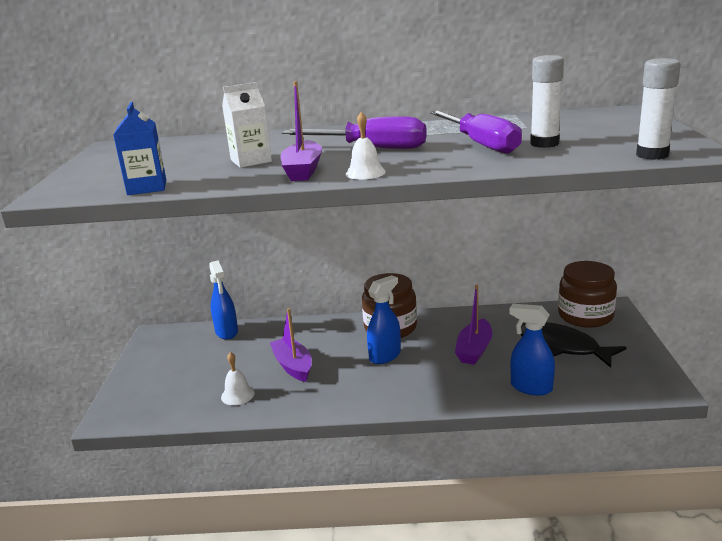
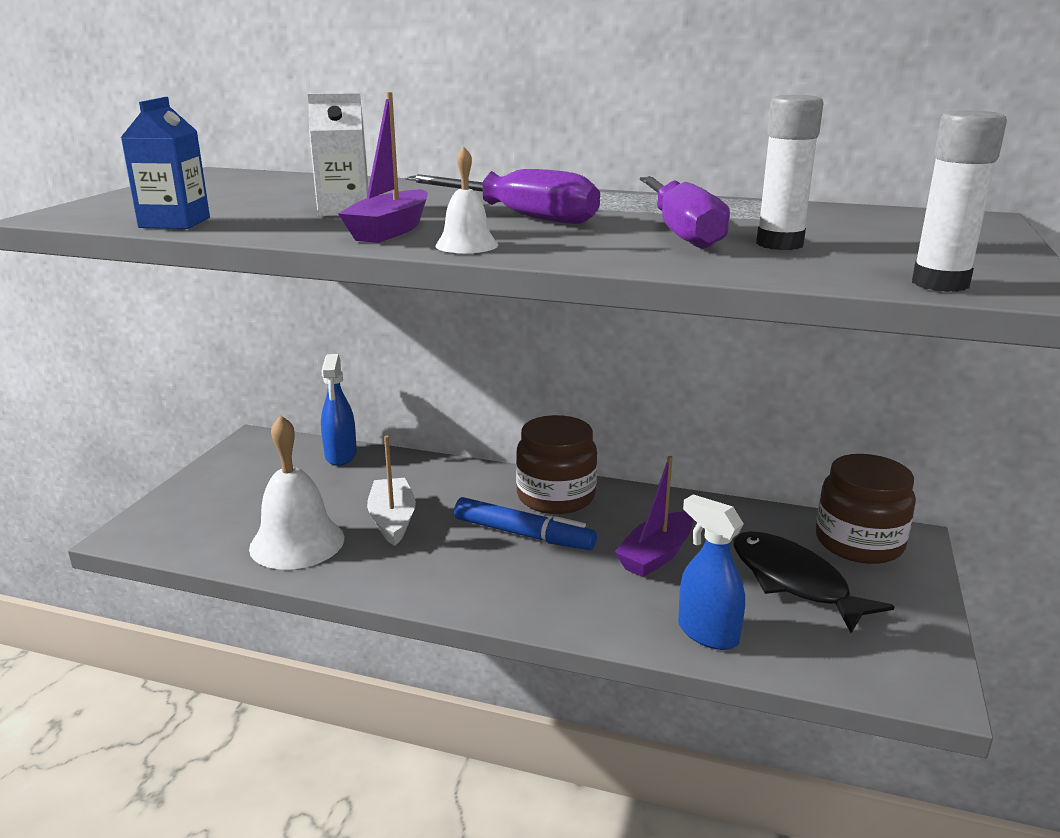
camera: 15 degrees right, 0 degrees up
(237, 395) = (297, 542): white bell -> white bell, size x1.95
(293, 366) = (392, 520): purple boat -> white boat
(385, 356) = (523, 534): blue spray bottle -> blue marker

